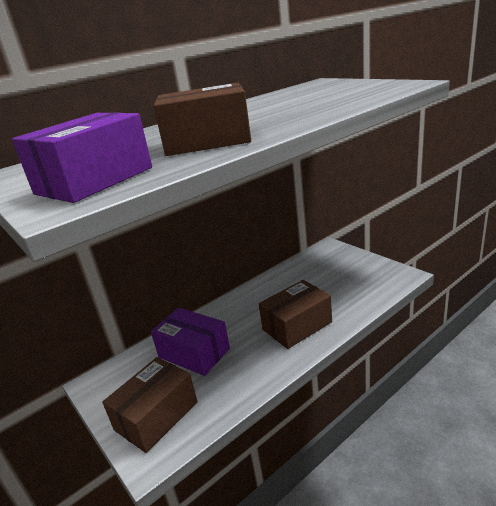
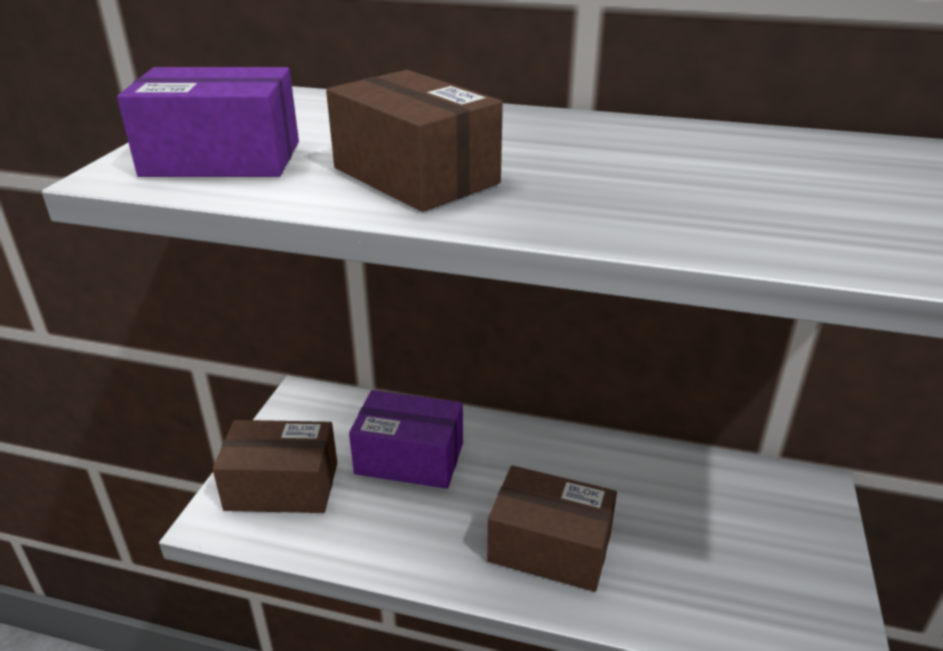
camera: 50 degrees right, 5 degrees up
(194, 353) = (409, 458): purple box -> purple box turned 75 degrees counterclockwise

